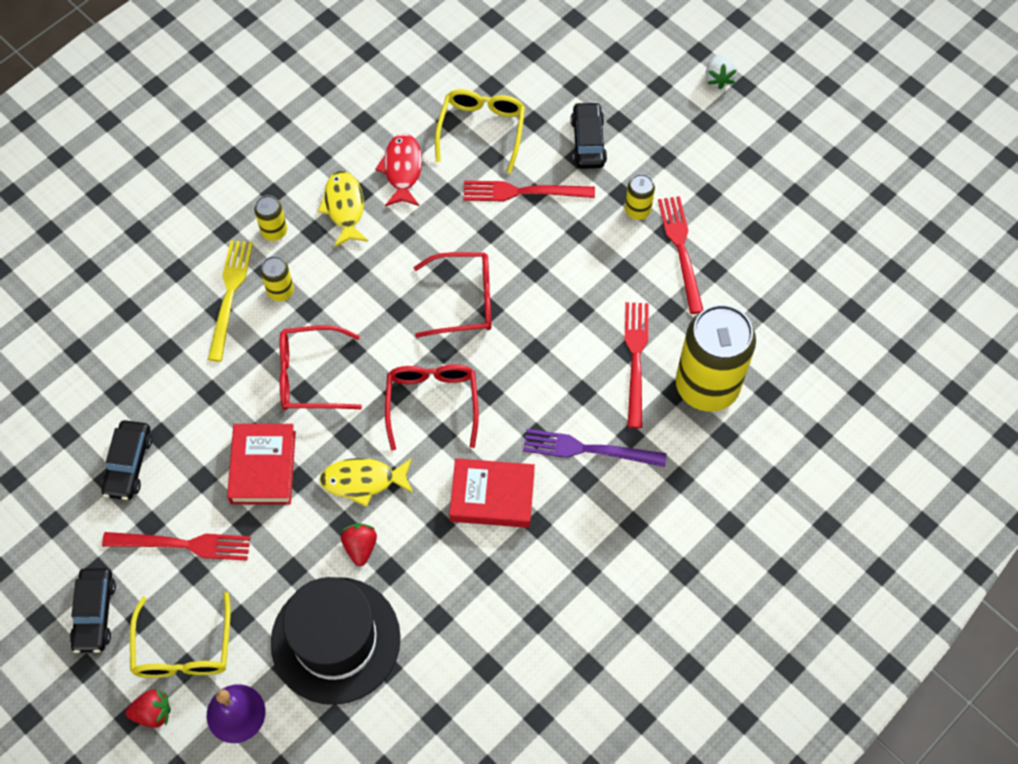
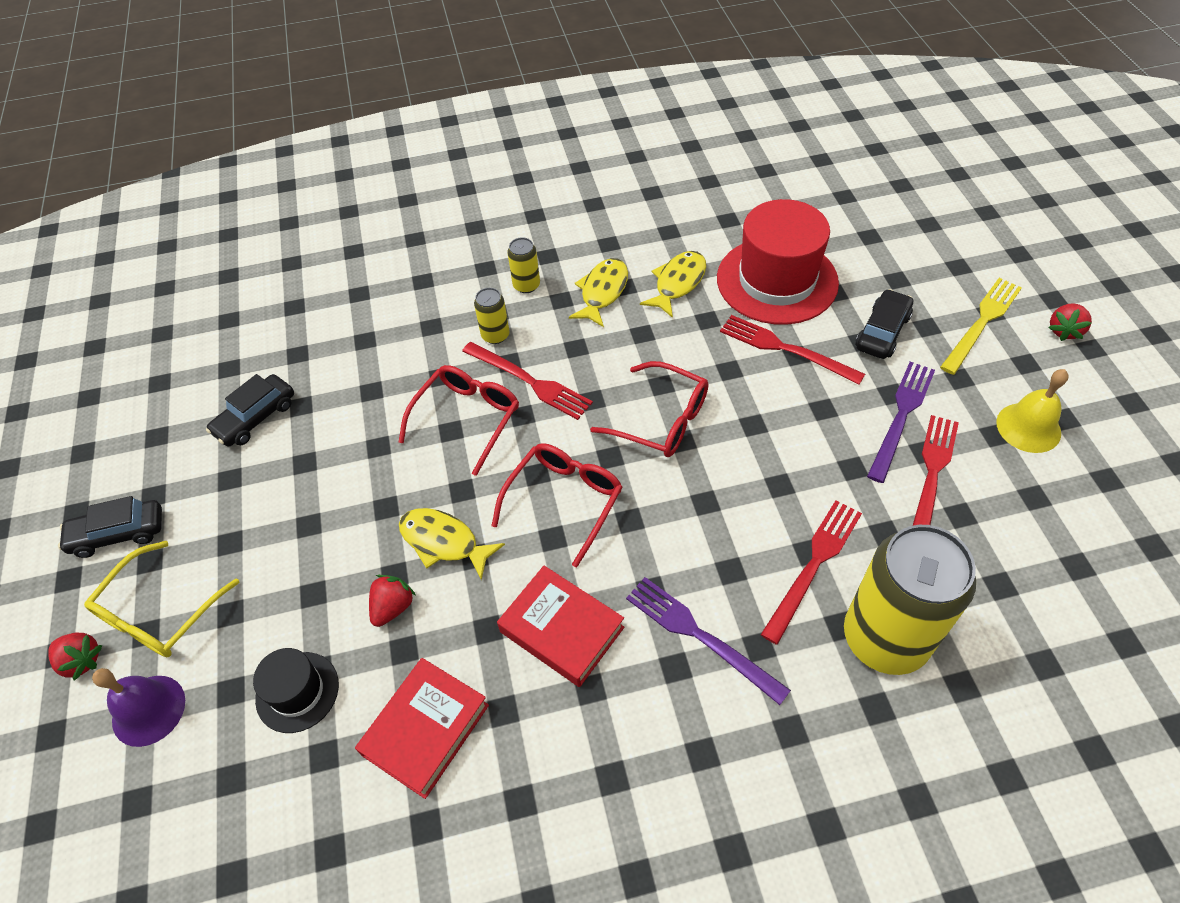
camera: 35 degrees right, 10 degrees down
(95, 613) = (118, 533): black car -> black car turned 45 degrees clockwise
(182, 545) = (240, 512): red fork -> red fork (529, 381)
(230, 295) = (449, 319): yellow fork -> yellow fork (982, 323)
(263, 467) = (363, 479): red book -> red book (426, 730)
(310, 375) = (467, 419): red glasses -> red glasses turned 90 degrees clockwise
(335, 640) = (297, 692): black hat -> black hat, size x0.52
(402, 170) = (678, 283): red fish -> yellow fish
(481, 130) = (777, 280): yellow glasses -> red hat
(637, 210) = (901, 416): yellow can -> purple fork
(718, 78) = (1064, 330): white strawberry -> red strawberry
(728, 176) = (1028, 427): none -> yellow bell

